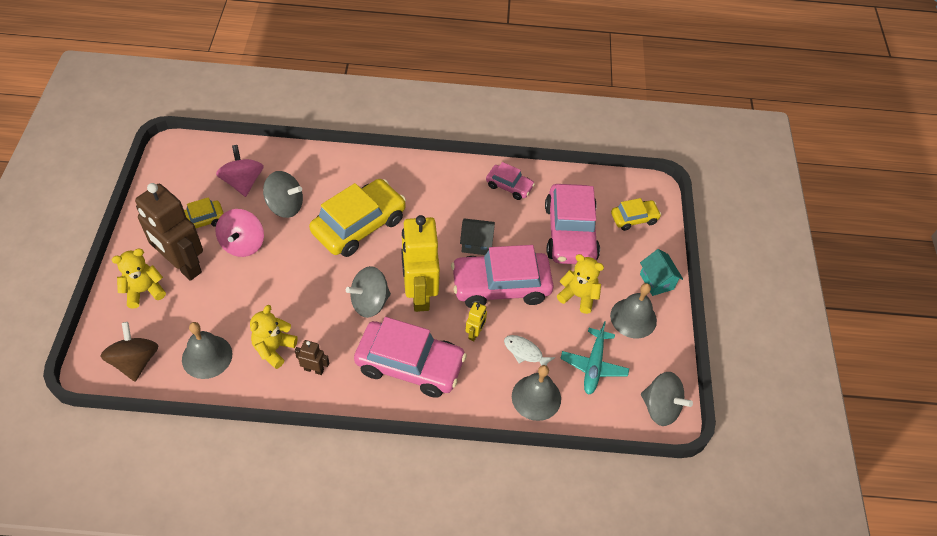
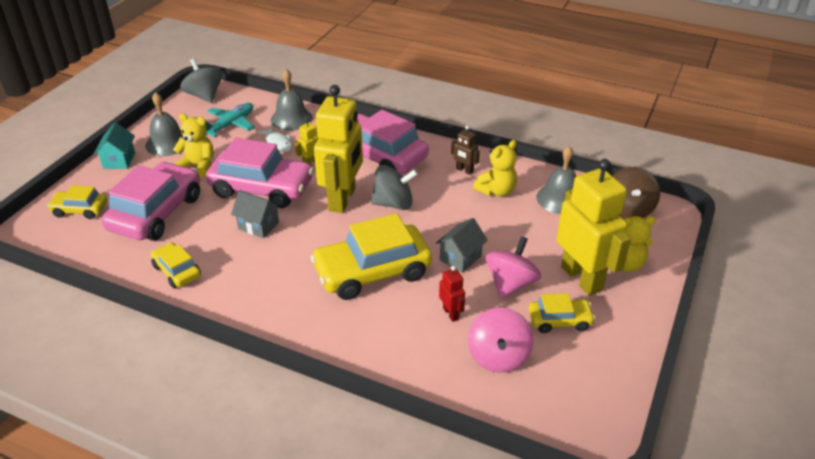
camera: 155 degrees left, 15 degrees down
(183, 265) = (582, 278): brown robot -> yellow robot
(285, 206) = (451, 313): grey spinning top -> red robot
(290, 258) = (460, 258): none -> grey house
(509, 186) = (177, 271): pink car -> yellow car
(578, 296) = (198, 166): yellow teddy bear -> yellow teddy bear turned 150 degrees clockwise

